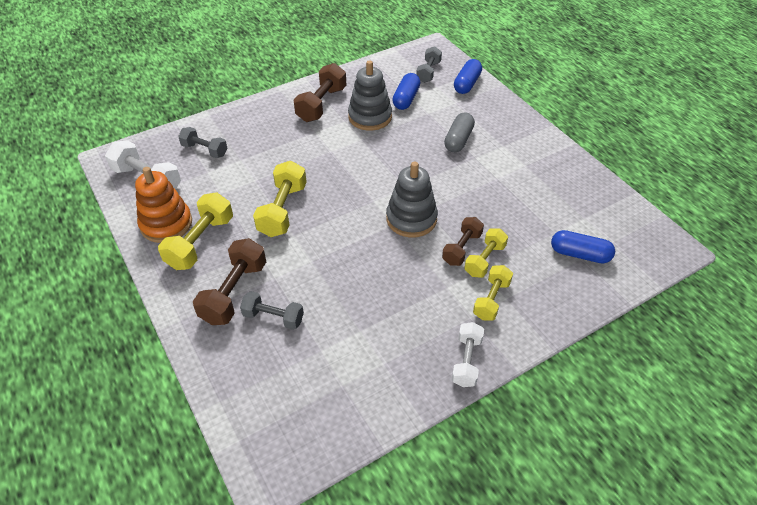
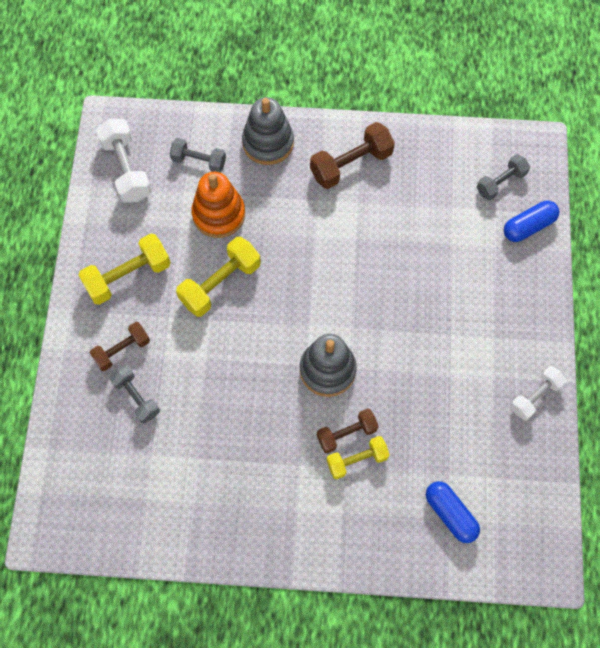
camera: 35 degrees right, 20 degrees up
(166, 224) = (112, 236): orange stacking toy -> orange stacking toy (219, 214)
(205, 150) = (199, 161): grey dumbbell -> grey dumbbell turned 45 degrees counterclockwise
(234, 292) = (122, 350): brown dumbbell -> brown dumbbell, size x0.65
(370, 117) = (387, 212): grey stacking toy -> grey stacking toy (268, 143)
(406, 99) = (444, 209): blue capsule -> none
(458, 140) = (453, 300): grey capsule -> none
(466, 361) = (258, 547): white dumbbell -> white dumbbell (535, 396)
(491, 300) = (327, 504): yellow dumbbell -> none

